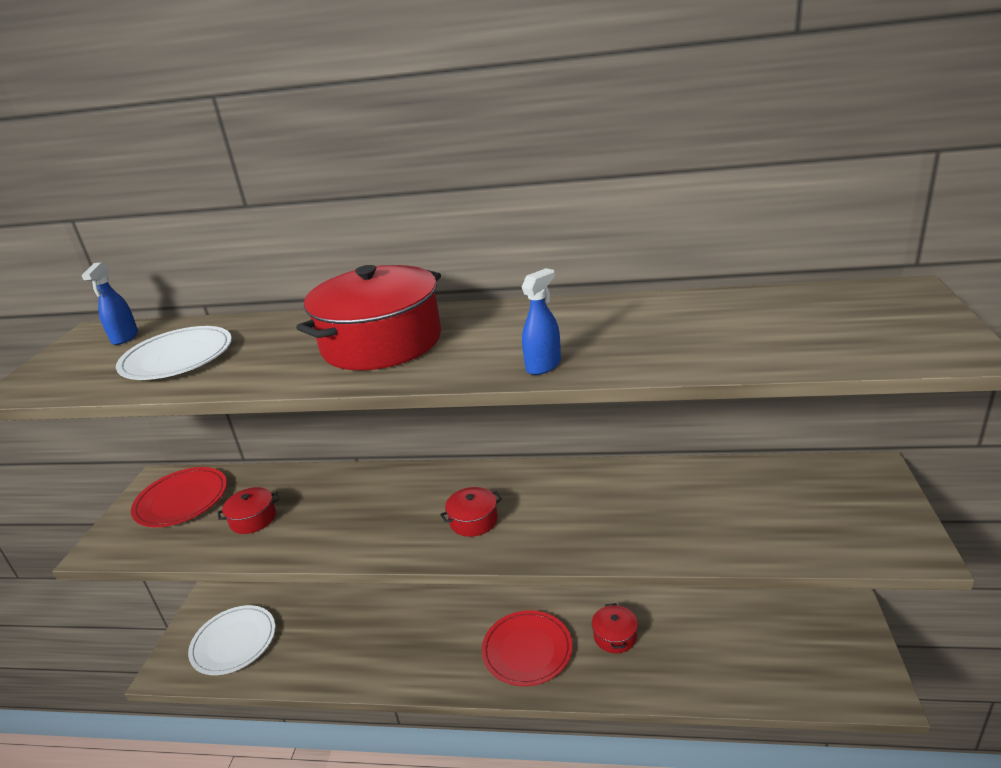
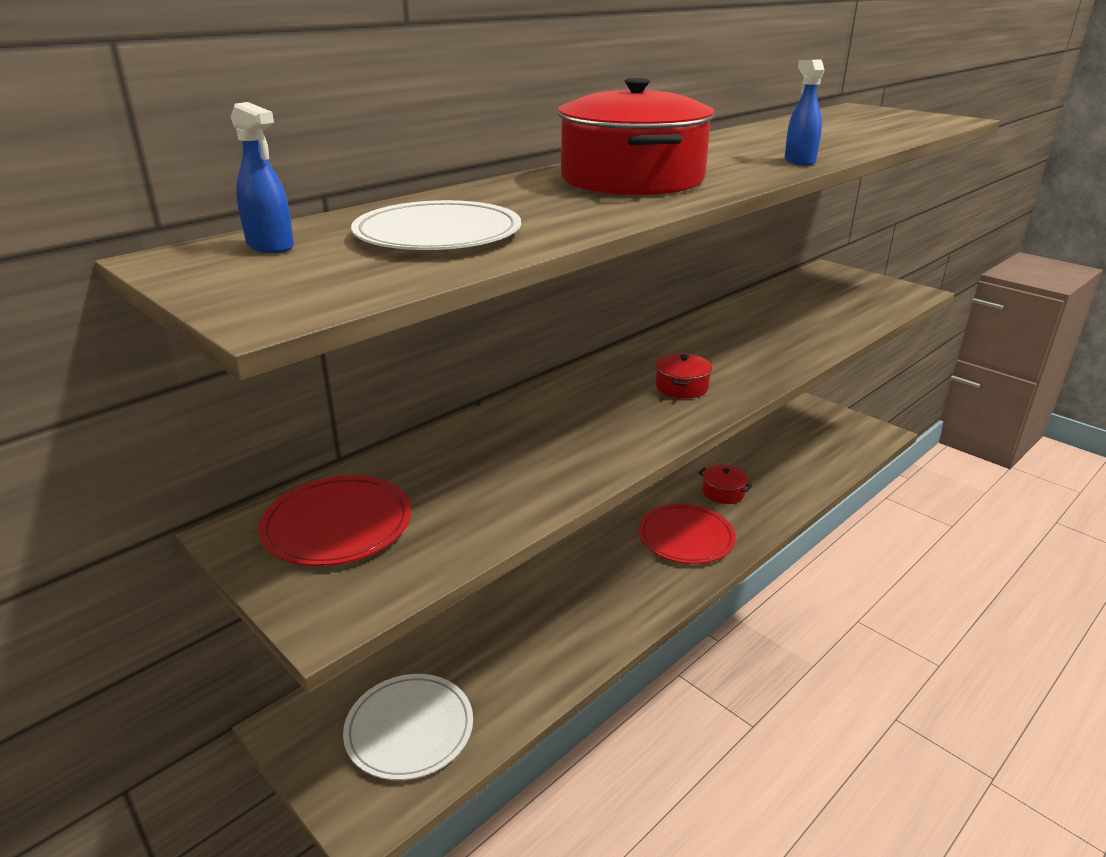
camera: 55 degrees left, 0 degrees up
(253, 519) = (478, 487): red pot -> none

